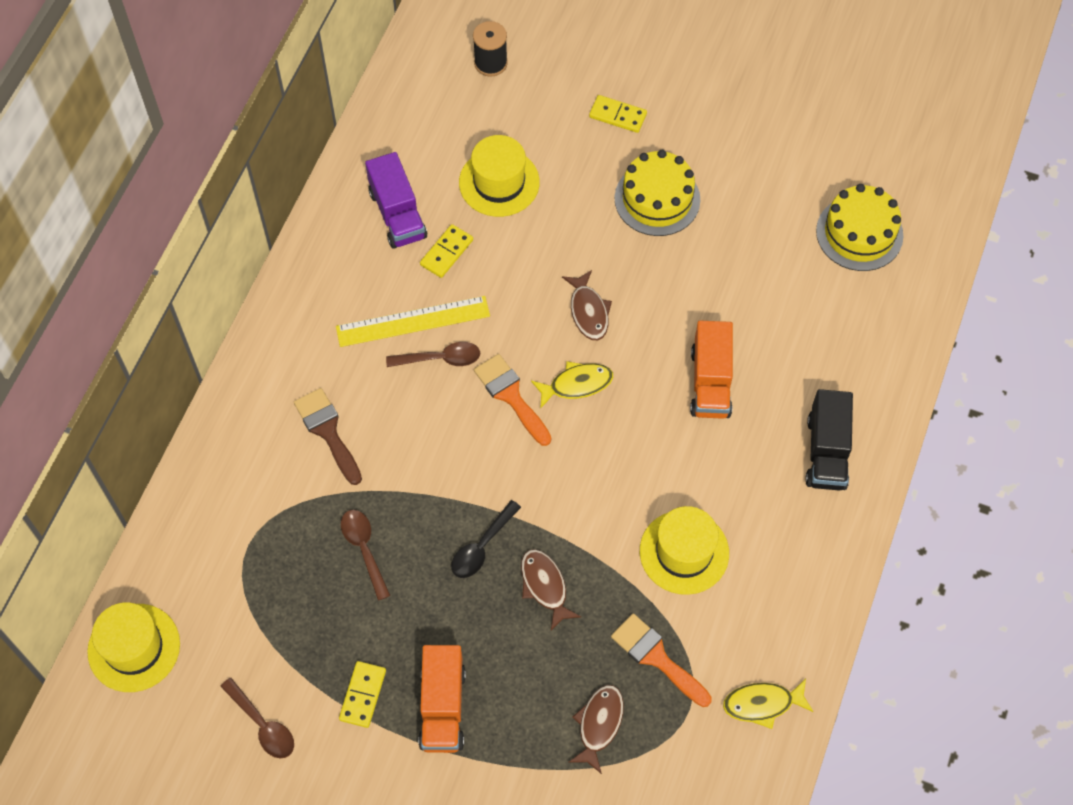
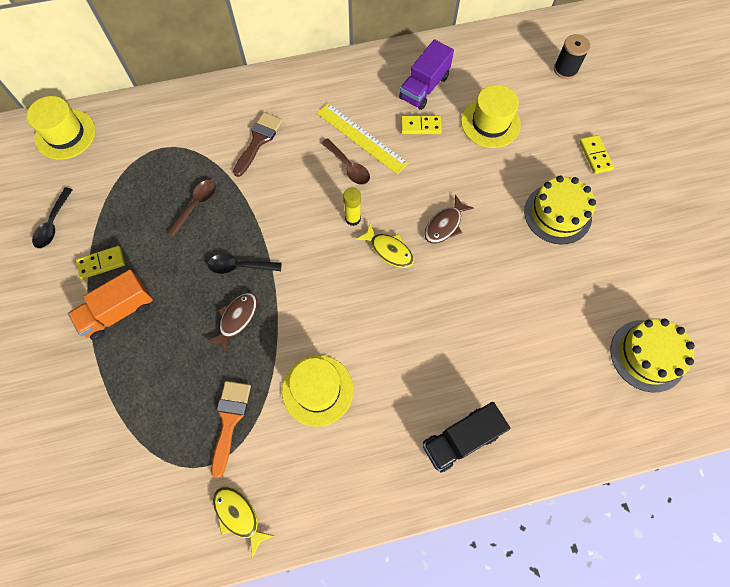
camera: 55 degrees right, 5 degrees up
(263, 725) = (53, 224): brown spoon -> black spoon
(511, 396) = (353, 218): orange brush -> yellow glue stick
(599, 724) = (160, 413): brown fish -> none
(710, 382) = (453, 329): orange truck -> none

